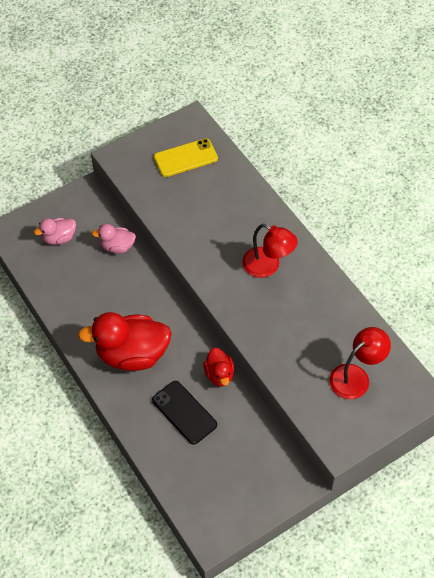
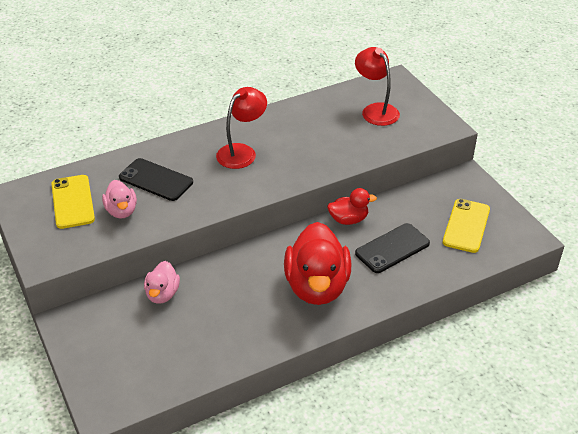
camera: 85 degrees left, 15 degrees down
(59, 238) = (132, 351): pink duck -> pink duck (121, 211)
(219, 208) = (156, 180): none -> black phone
(222, 478) = (466, 226): none -> yellow phone

